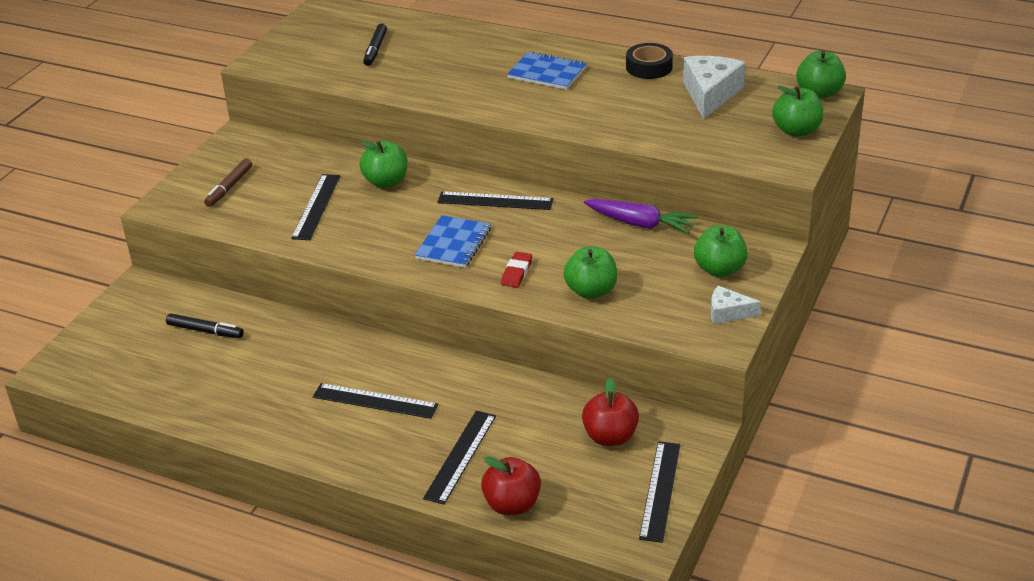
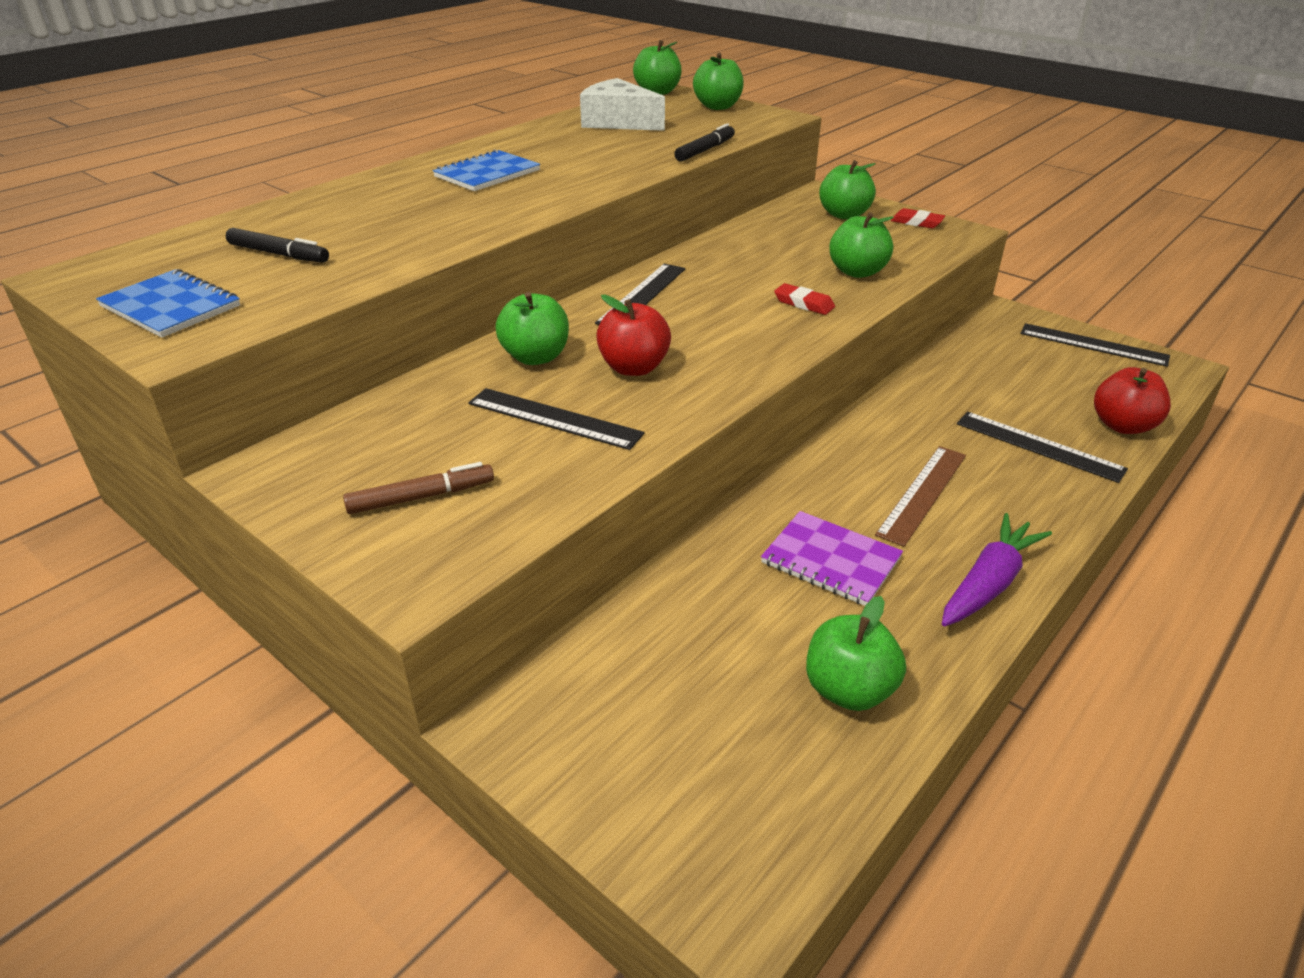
camera: 75 degrees left, 0 degrees up
(182, 388) = (848, 690): none -> green apple
(205, 331) = (696, 645): black marker -> black marker (705, 150)
(229, 187) = (421, 497): brown marker -> brown marker turned 60 degrees counterclockwise
(290, 369) = (830, 560): none -> purple notebook
(375, 401) = (922, 494): black ruler -> brown ruler
(453, 243) = (720, 331): blue notebook -> blue notebook (171, 306)
(610, 437) = (1010, 355): red apple -> red apple (634, 368)
(641, 224) = (744, 233): purple carrot -> purple carrot (989, 582)
(649, 67) = (534, 134): black tape -> none
(728, 313) = (917, 222): white cheese -> red eraser

